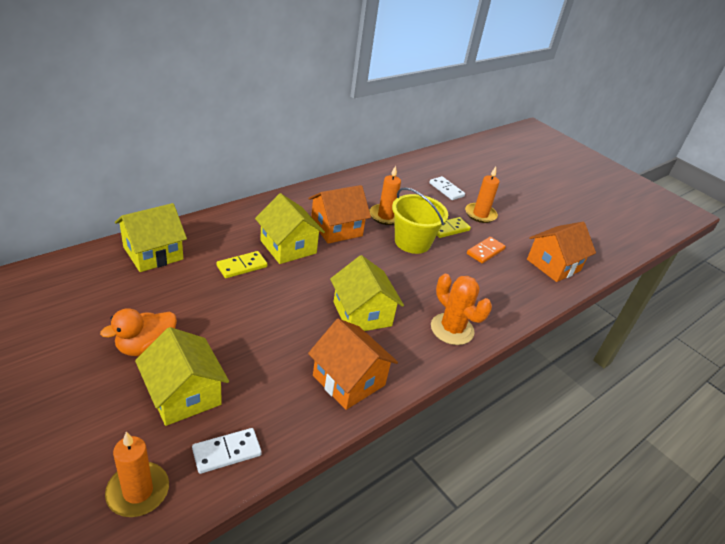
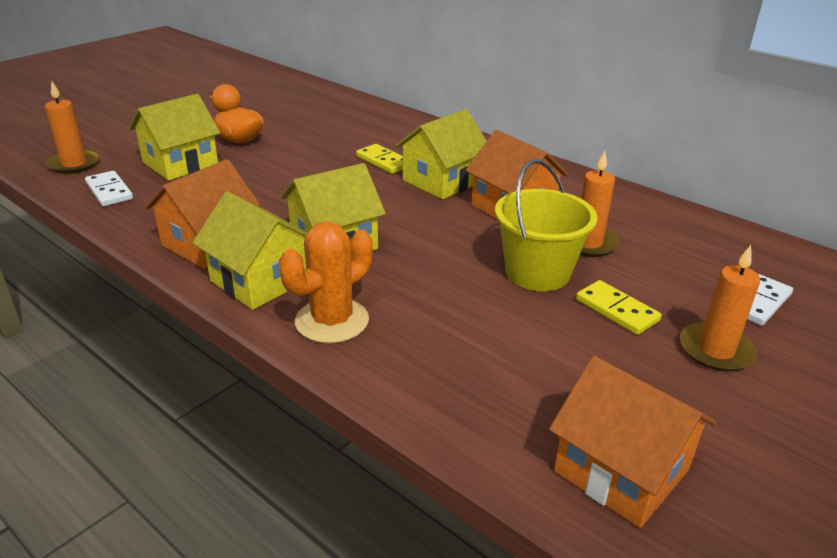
camera: 85 degrees right, 5 degrees down
(153, 253) = (376, 120): yellow house -> yellow house (260, 280)
(485, 251) = (582, 358): orange domino -> none

